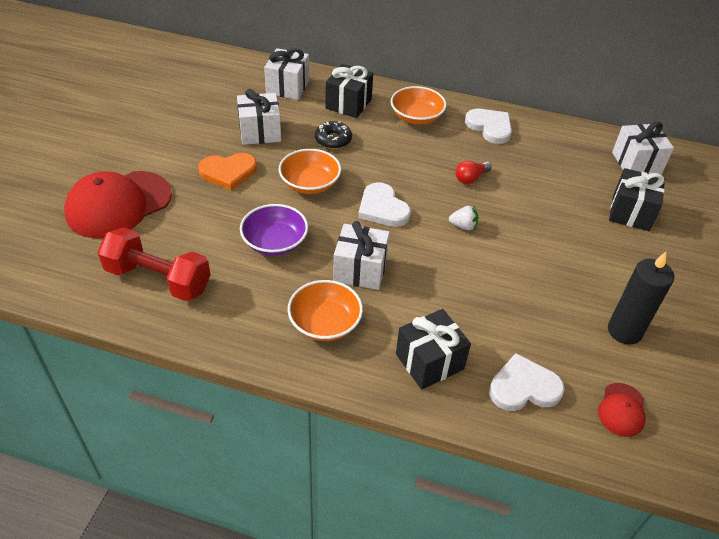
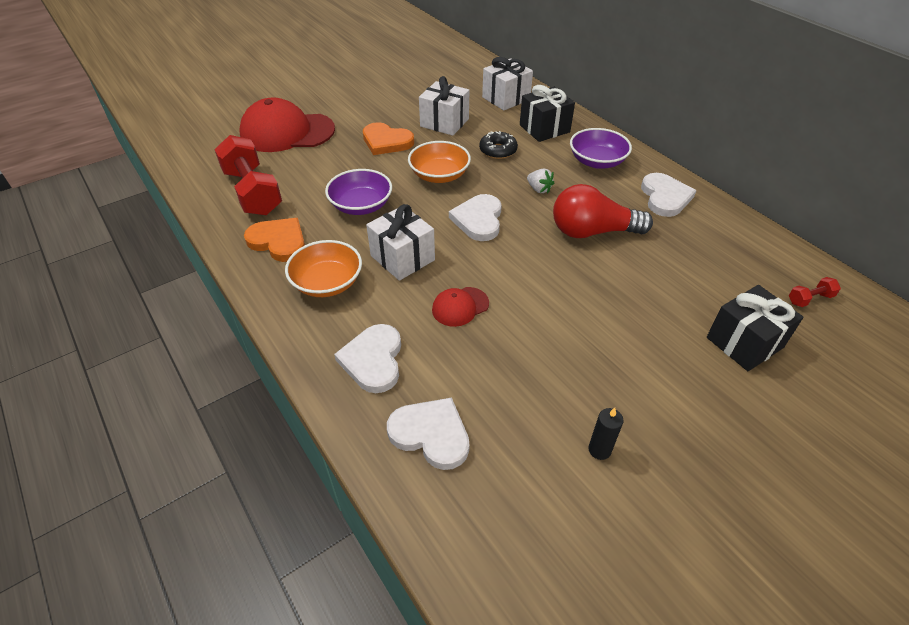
camera: 40 degrees right, 0 degrees up
(241, 311) = (279, 241): none -> orange heart
(416, 117) = (597, 161): orange bowl -> purple bowl
(429, 361) = (373, 360): black gift -> white heart
(463, 226) = (537, 268): white strawberry -> white strawberry (539, 189)
(470, 178) = (592, 232): red light bulb -> red light bulb, size x1.97
(621, 410) = (506, 521): red cap -> red cap (460, 306)
(624, 331) = (599, 450): black candle -> black candle, size x0.51
(636, 163) = (809, 299): white gift -> red dumbbell

